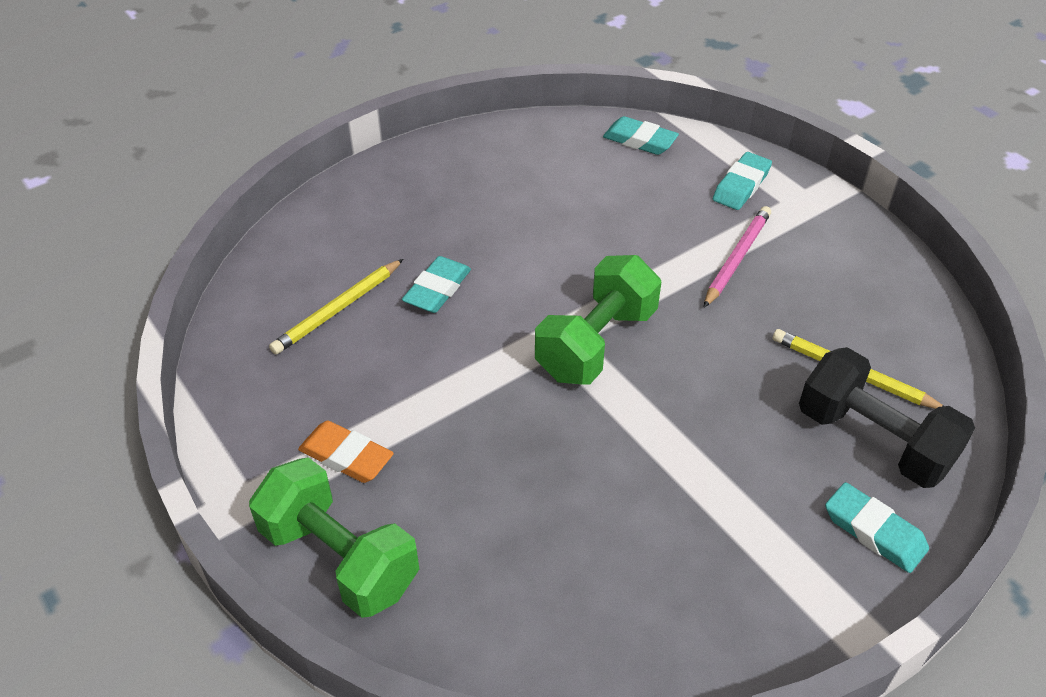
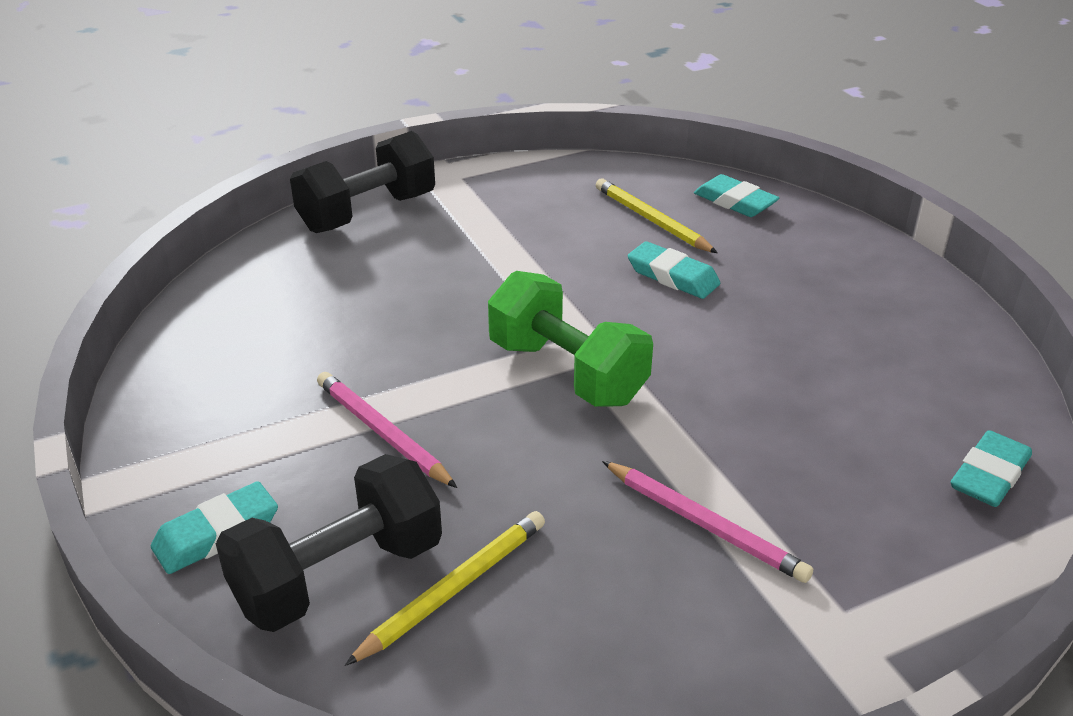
camera: 100 degrees right, 10 degrees down
(340, 558) = (367, 213): green dumbbell -> black dumbbell
(346, 456) = (468, 219): orange eraser -> none
(715, 451) = (382, 432): none -> pink pencil
(741, 186) = (882, 570): turquoise eraser -> turquoise eraser (735, 202)

